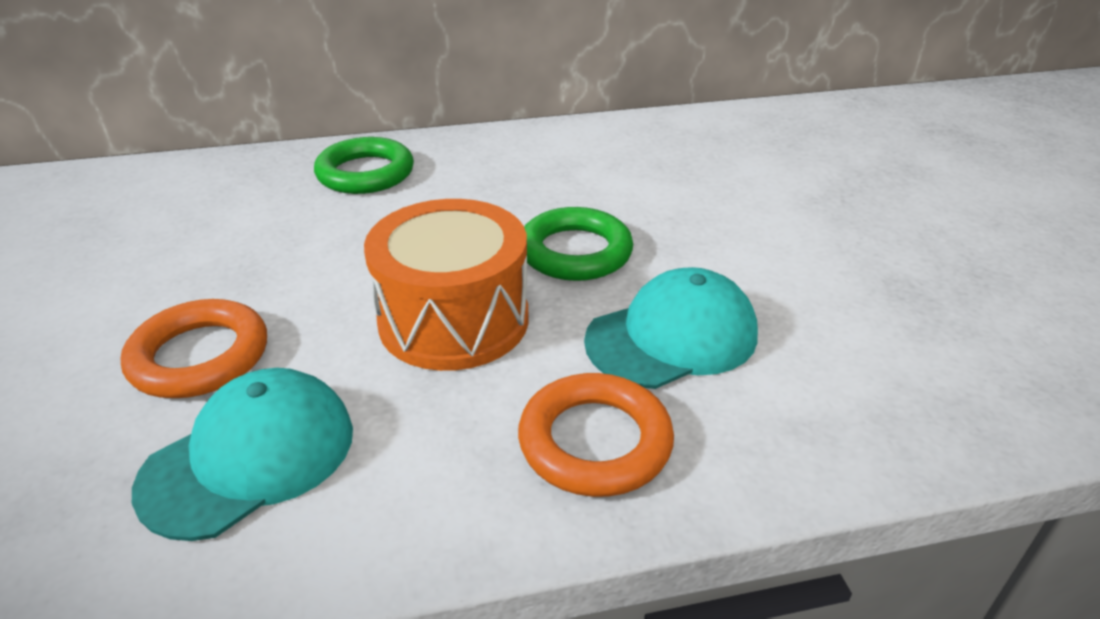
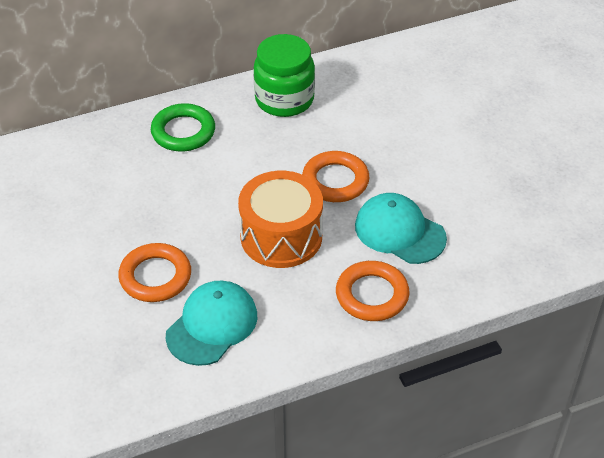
camera: 10 degrees left, 10 degrees up
(528, 153) = (284, 100): none -> green jar
(575, 252) = (335, 181): green ring -> orange ring
(672, 337) = (399, 232): turquoise cap -> turquoise cap turned 105 degrees counterclockwise

